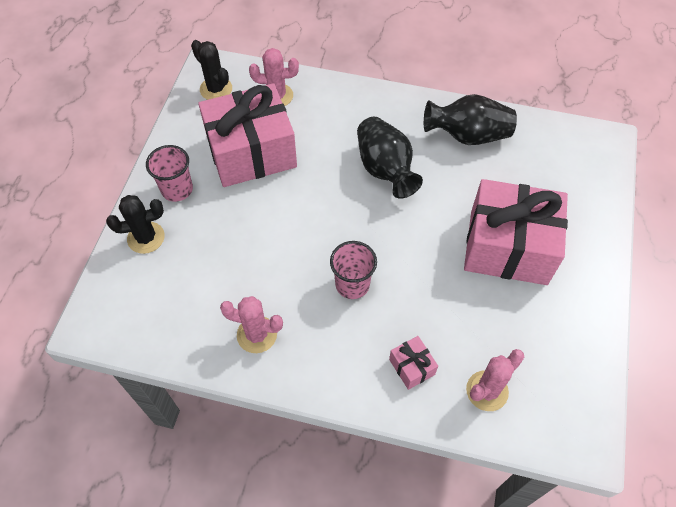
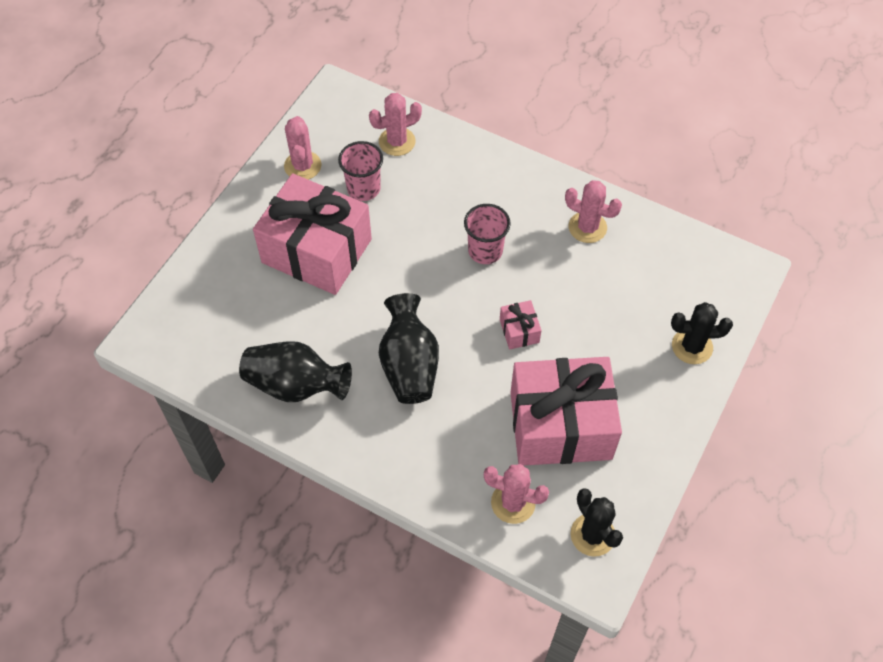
camera: 165 degrees left, 0 degrees up
(177, 189) = (654, 396): pink cup -> pink cup (363, 188)
(411, 367) = (454, 172): pink gift -> pink gift (519, 331)
(569, 334) = (302, 166): none -> pink cactus

